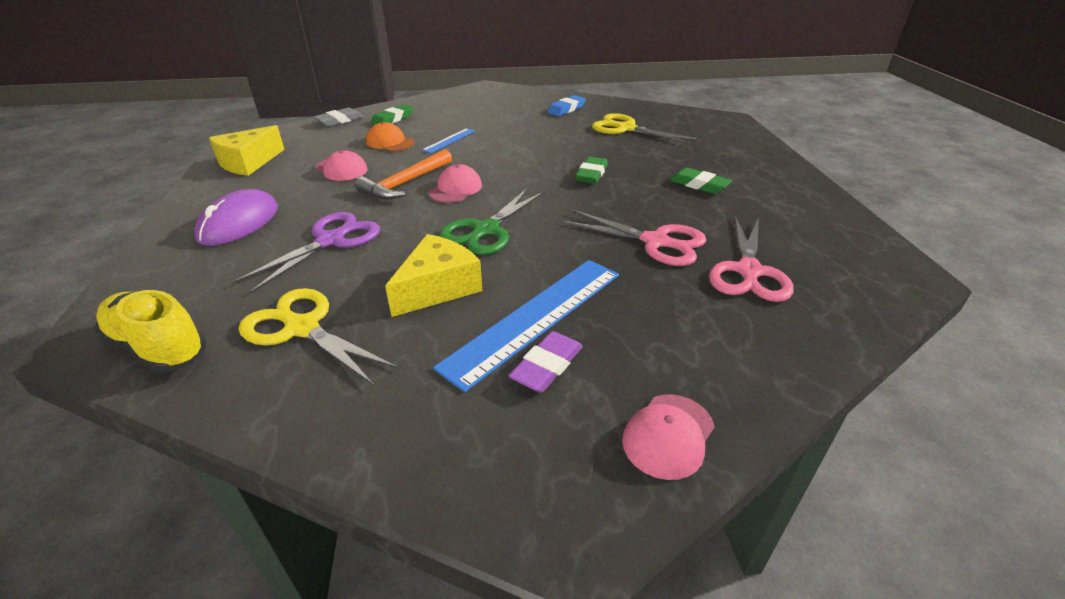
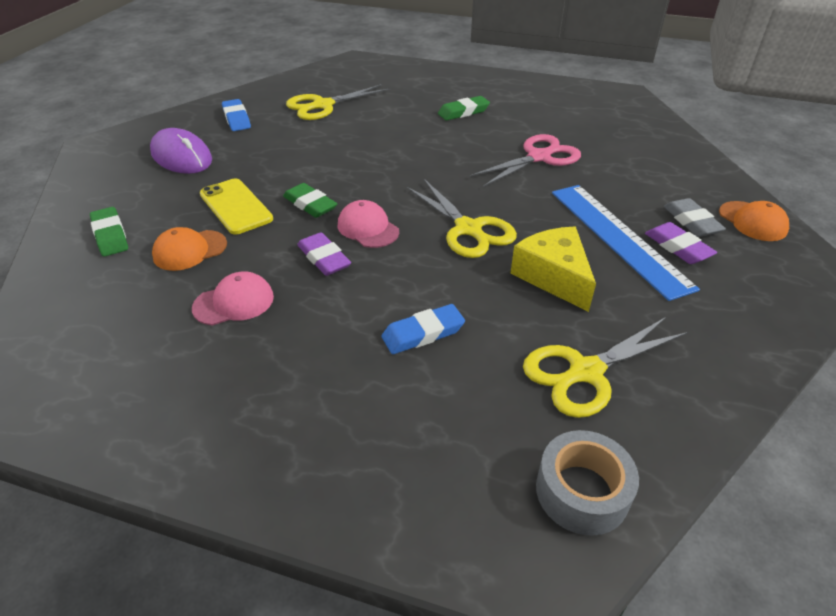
camera: 65 degrees left, 5 degrees up
(158, 347) = (582, 491): yellow shoe -> grey tape
(239, 223) = (319, 413): purple mouse -> purple mouse (181, 156)
(248, 162) = (111, 395): yellow cheese -> none
(331, 240) = (423, 333): purple scissors -> blue eraser
(339, 121) = (51, 283): grey eraser -> grey eraser (691, 222)
(406, 183) = (324, 258): orange hammer -> purple eraser
(449, 140) = (236, 206): blue ruler -> yellow phone
(486, 230) = (468, 229): green scissors -> yellow scissors
(591, 174) = (403, 149): green eraser -> green eraser (310, 204)
(668, 435) = (752, 221): pink cap -> orange cap
(748, 272) = (597, 138): pink scissors -> none

